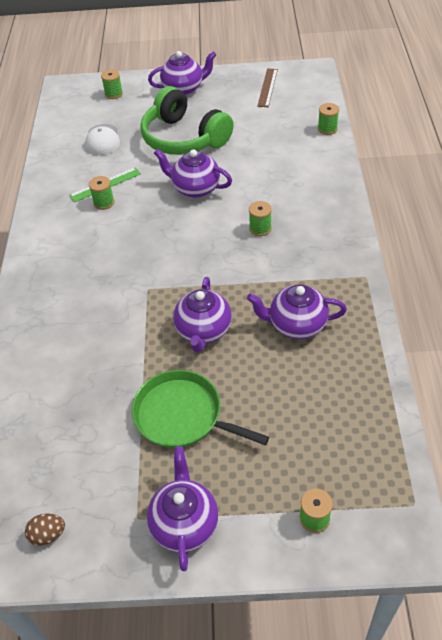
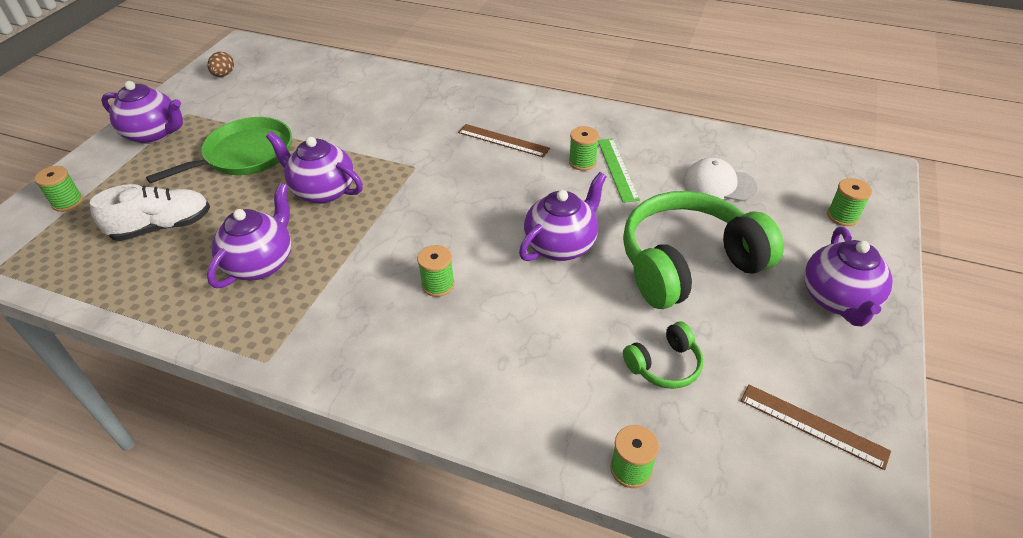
camera: 110 degrees right, 5 degrees down
(92, 251) = (503, 140): none -> brown ruler
(262, 132) = (664, 365): none -> green headphones
(299, 414) = (162, 227): none -> white shoe

